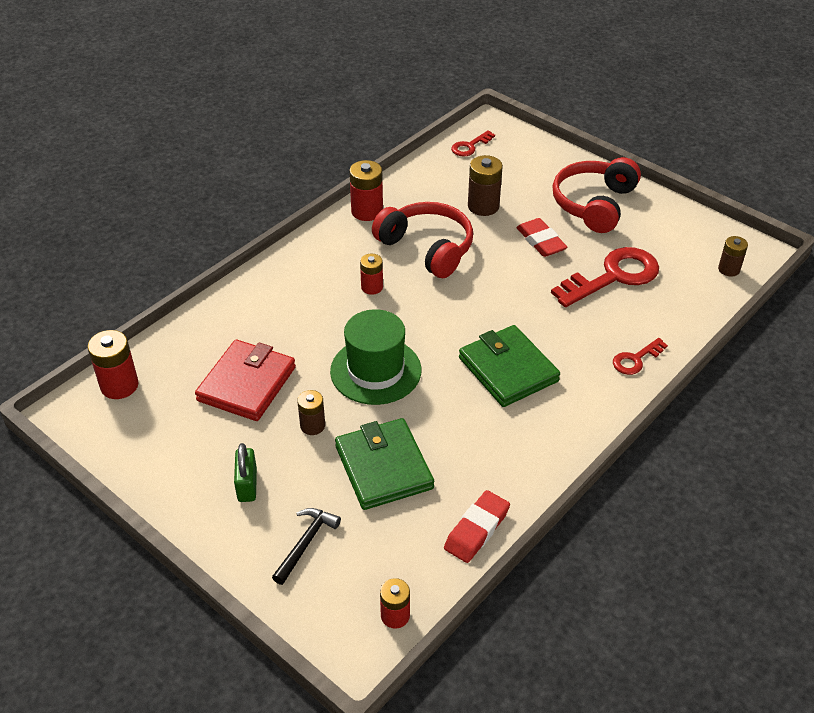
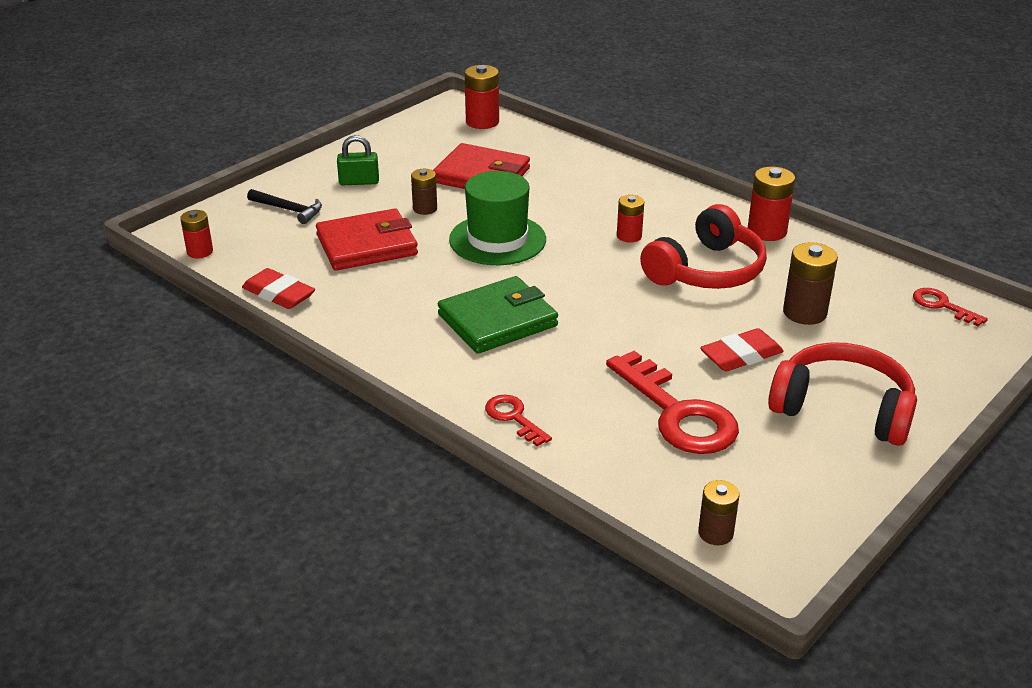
camera: 90 degrees right, 10 degrees down
(383, 467) = (367, 245): green wallet -> red wallet

